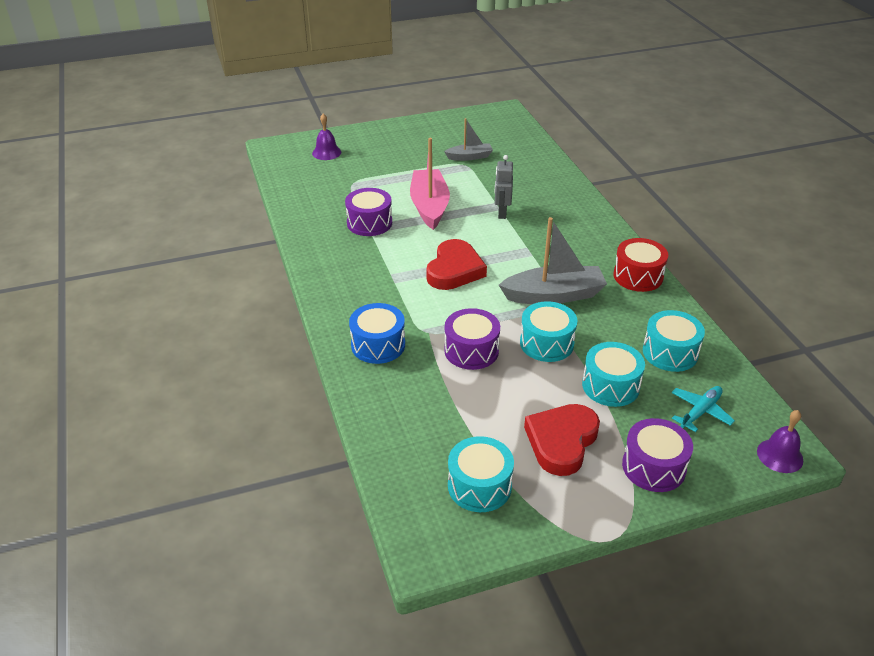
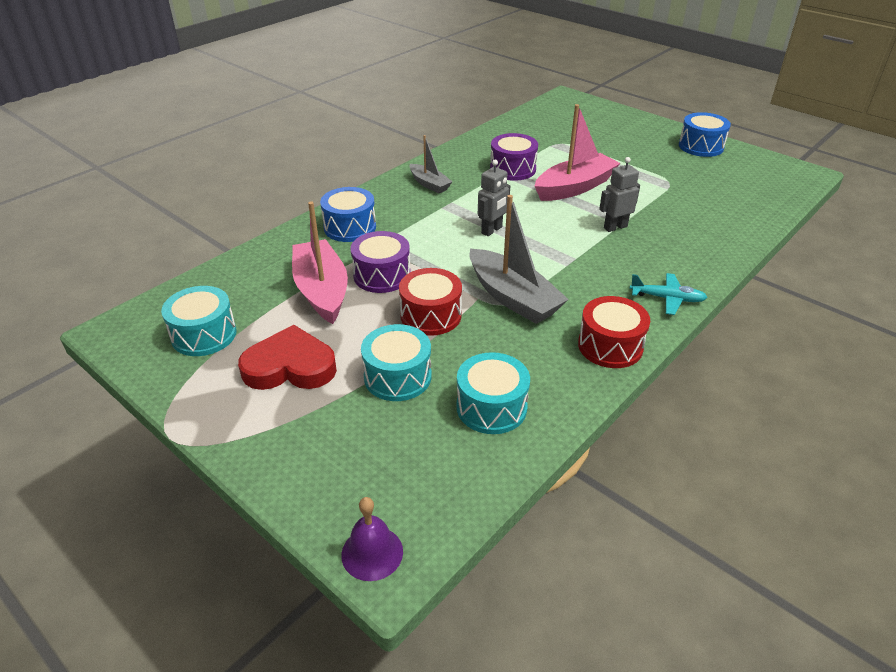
camera: 60 degrees right, 0 degrees up
(326, 152) = (590, 118): purple bell -> none
(427, 129) = (701, 146): none -> blue drum
(454, 270) = (492, 230): red heart -> grey robot
(467, 392) = (322, 291): none -> pink boat
(469, 157) = (687, 181): grey boat -> grey boat (429, 184)
(546, 343) = (431, 315): turquoise drum -> red drum
(653, 467) = (289, 442): purple drum -> none
(700, 412) = (404, 458): turquoise plane -> turquoise plane (667, 298)

